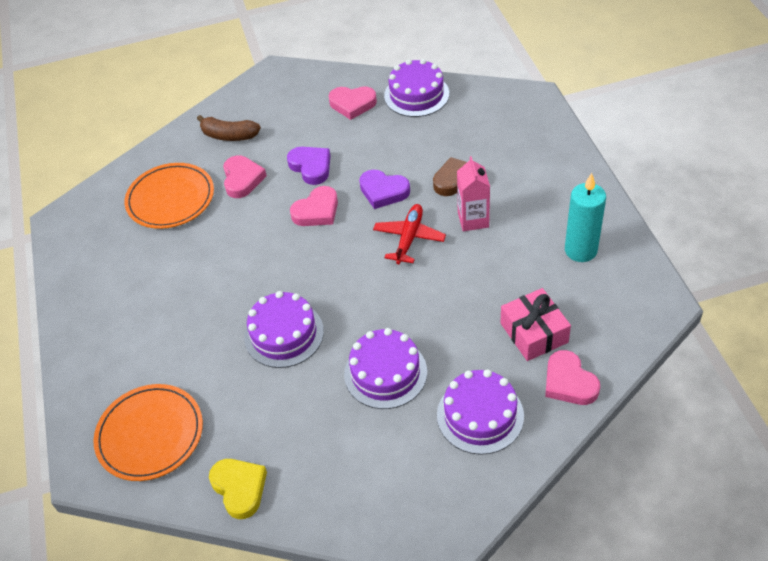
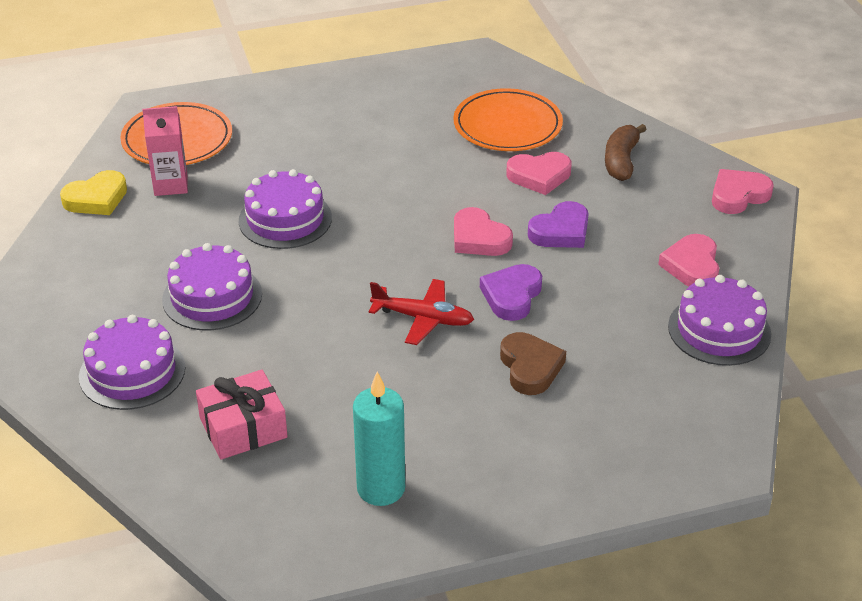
camera: 85 degrees right, 10 degrees down
(473, 220) = (451, 380): pink carton -> pink carton (171, 185)
(569, 382) = (158, 455): pink heart -> pink heart (738, 195)

